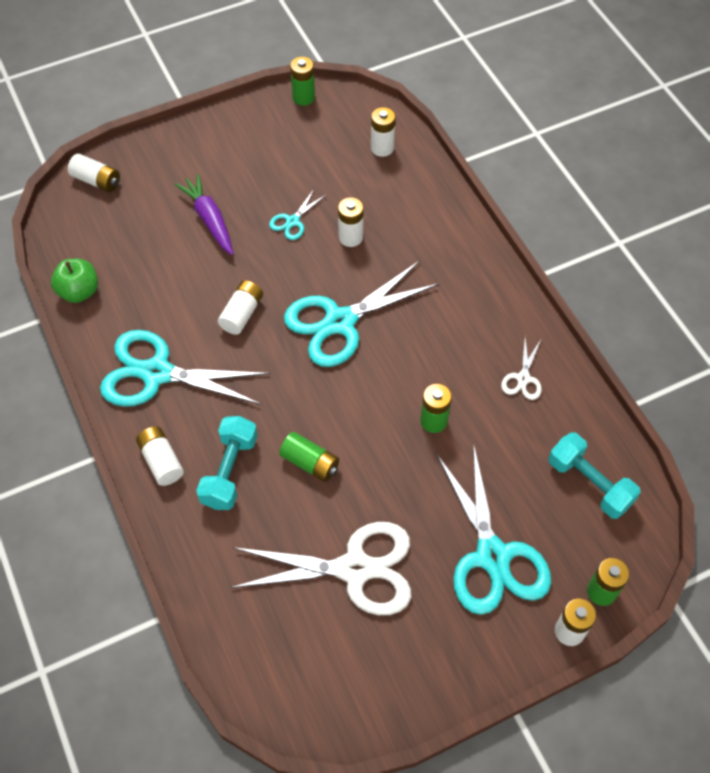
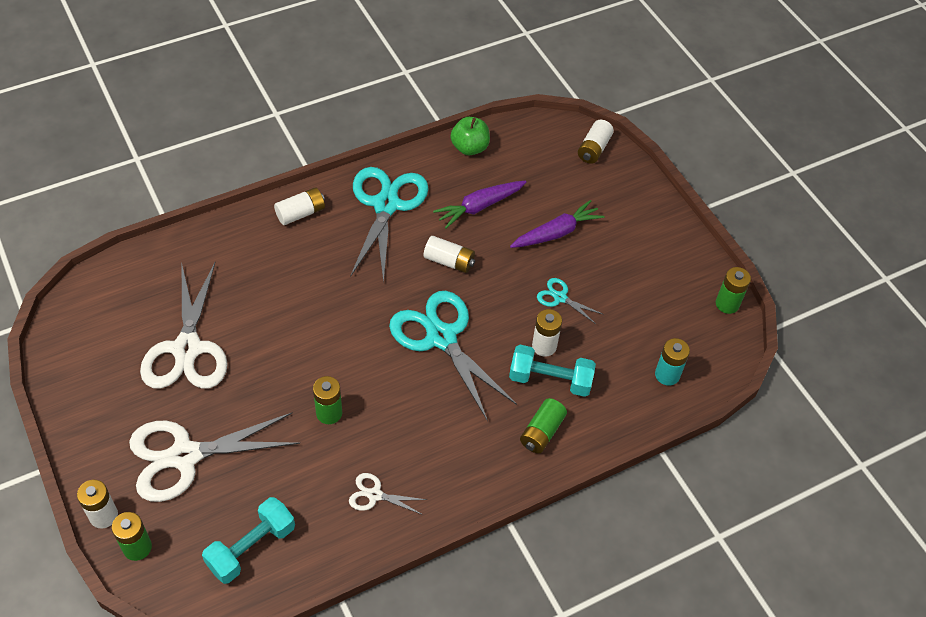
camera: 85 degrees right, 5 degrees down
(168, 285) = (479, 207): none -> purple carrot
(229, 471) = (288, 259): turquoise dumbbell -> turquoise dumbbell (550, 380)
(310, 463) = (291, 315): green battery -> green battery (541, 432)
(382, 148) = (667, 375): white battery -> turquoise battery
(492, 556) = (185, 456): turquoise scissors -> white scissors

